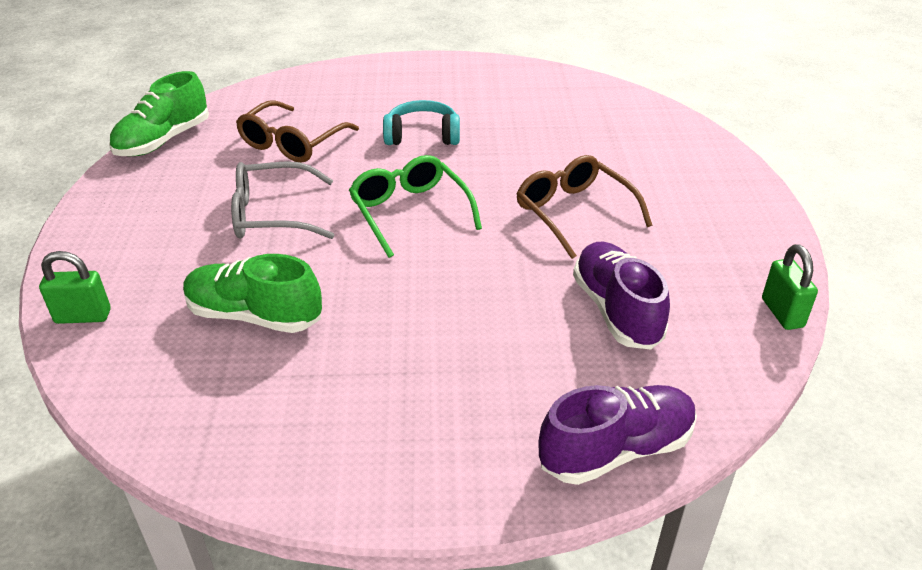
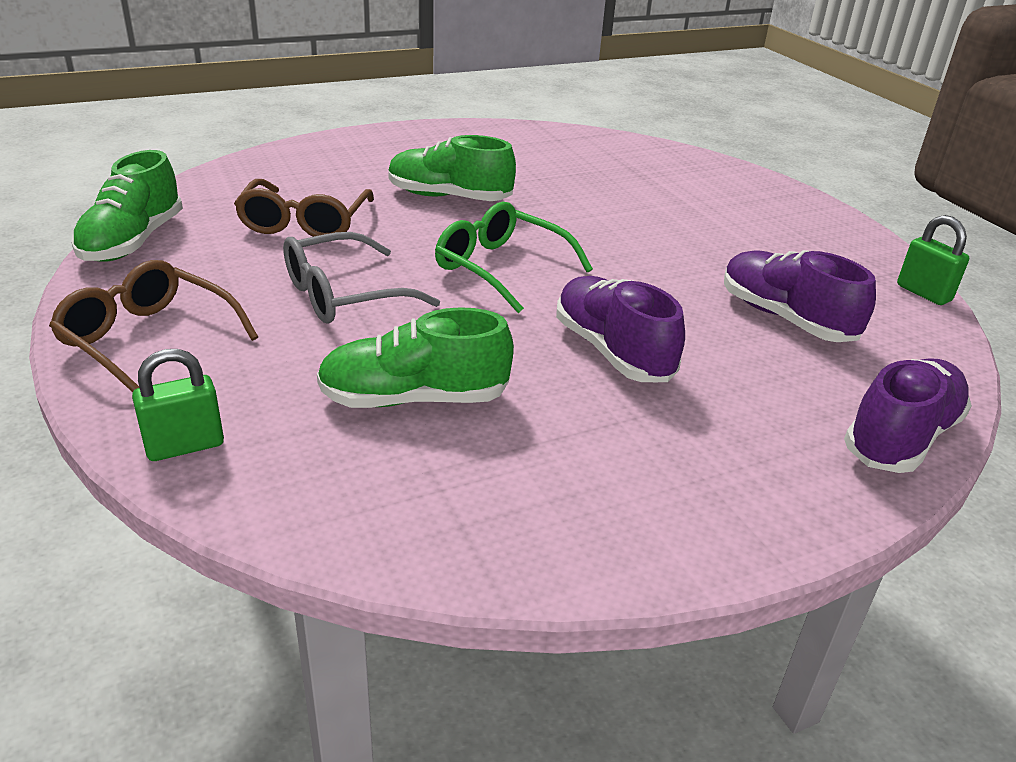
camera: 25 degrees left, 5 degrees down
(422, 135) = (449, 197): turquoise headphones -> green shoe
(436, 309) = (612, 351): none -> purple shoe
(574, 213) = (667, 243): brown glasses -> brown glasses (148, 340)

